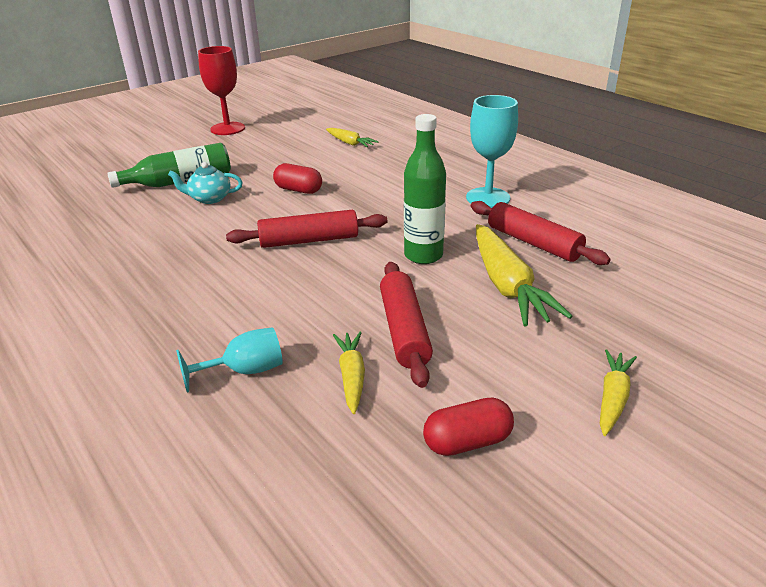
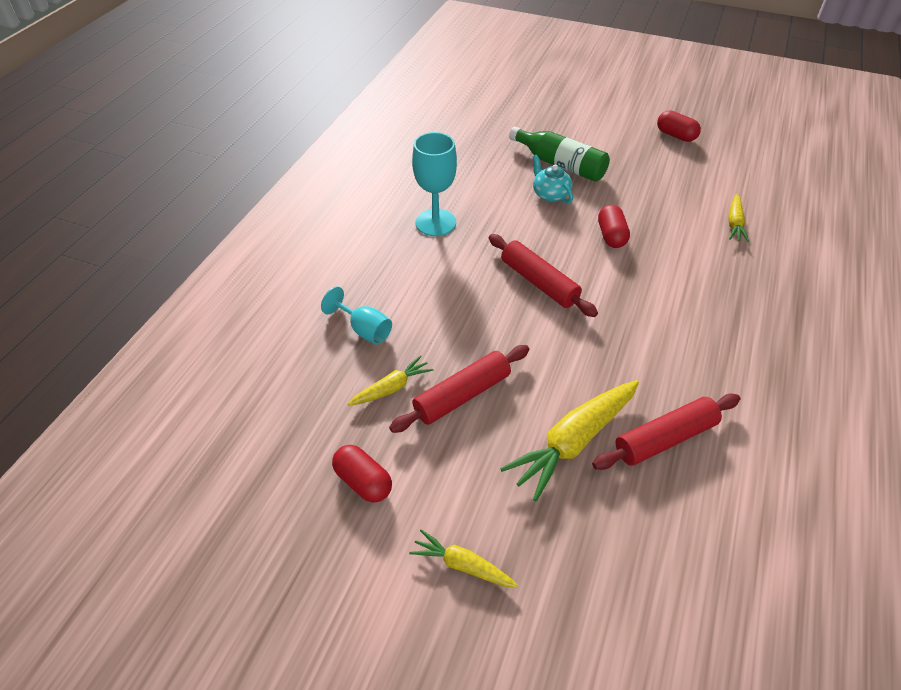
camera: 60 degrees right, 15 degrees up
(227, 129) = (675, 135): red goblet -> red capsule
(423, 255) = (575, 364): green bottle -> none
(488, 198) = (723, 372): turquoise goblet -> turquoise goblet (435, 222)
(533, 243) = (664, 438): red rolling pin -> red rolling pin turned 45 degrees clockwise
(612, 398) = (463, 565): yellow carrot -> yellow carrot turned 150 degrees counterclockwise

